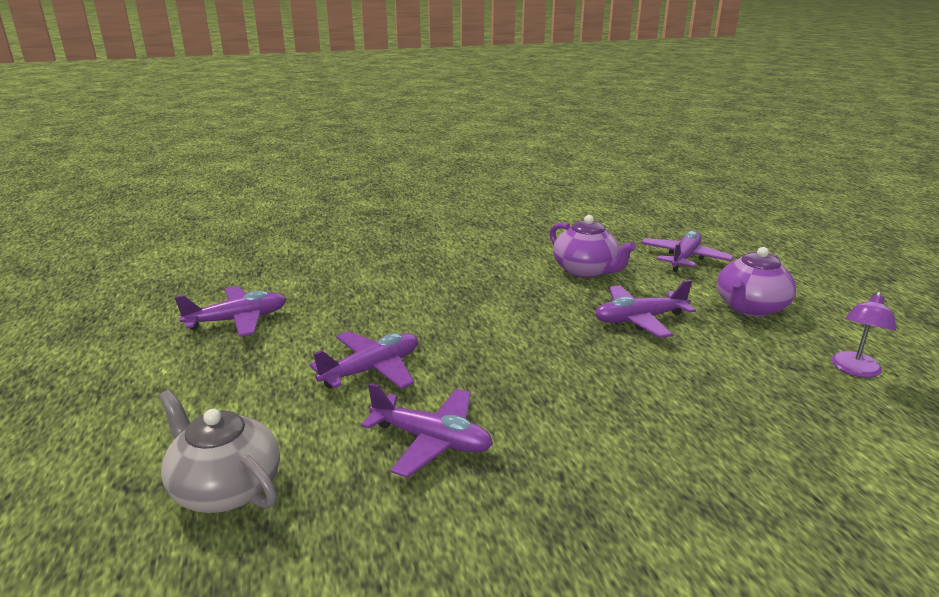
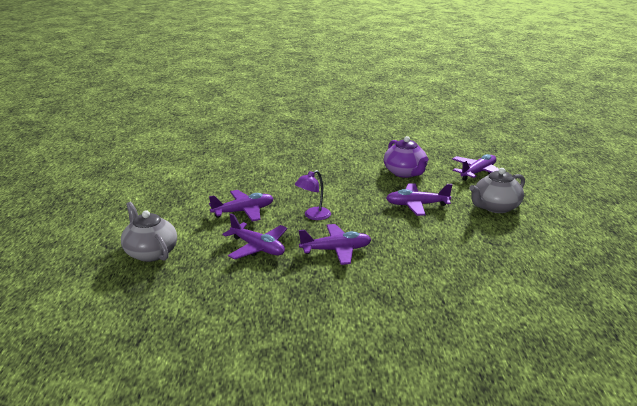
camera: 15 degrees right, 0 degrees up
(238, 320) = (182, 177): purple plane -> purple plane (336, 250)
(750, 308) = (495, 207): purple teapot -> grey teapot
(854, 370) = (529, 249): purple lamp -> purple lamp (313, 216)

